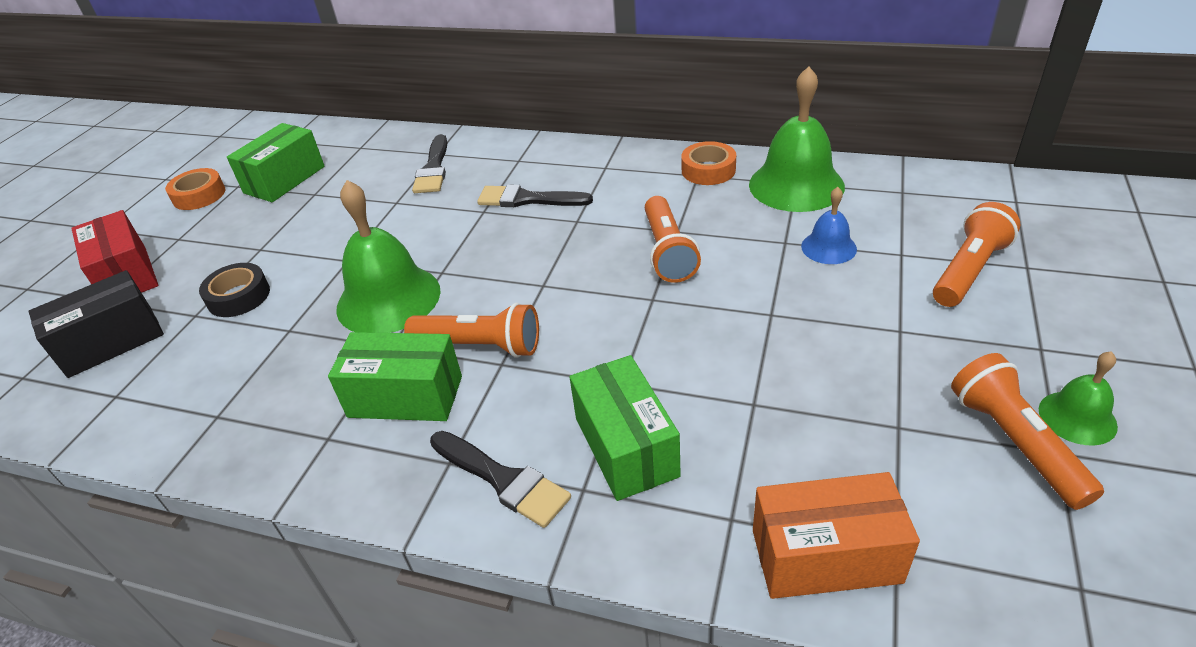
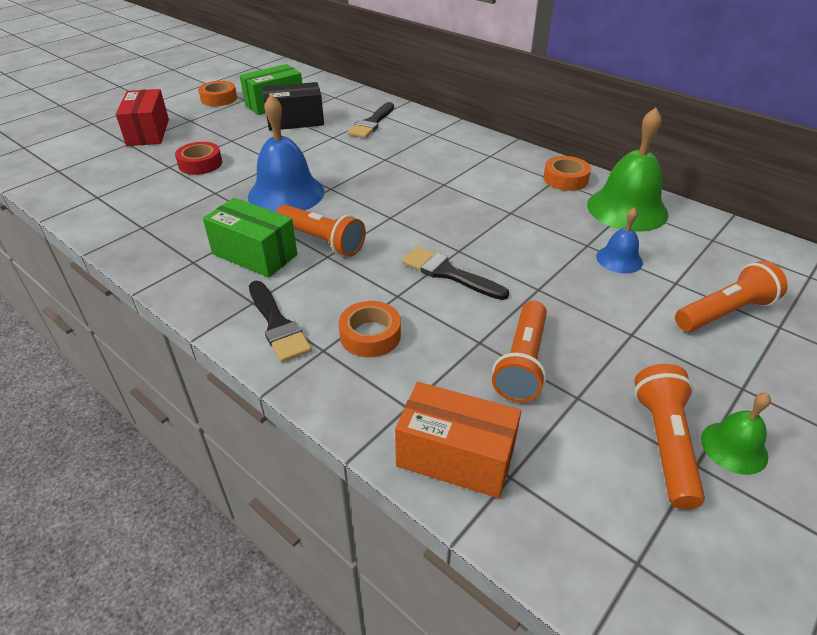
camera: 20 degrees right, 0 degrees up
(111, 342) = (115, 167): black box -> black box (295, 121)
(238, 296) = (200, 164): black tape -> red tape
(388, 299) = (286, 193): green bell -> blue bell
(528, 199) = (420, 160): black brush -> black brush (449, 273)
(626, 446) = (370, 335): green box -> orange tape
(667, 252) = (493, 224): orange flashlight -> orange flashlight (522, 363)

